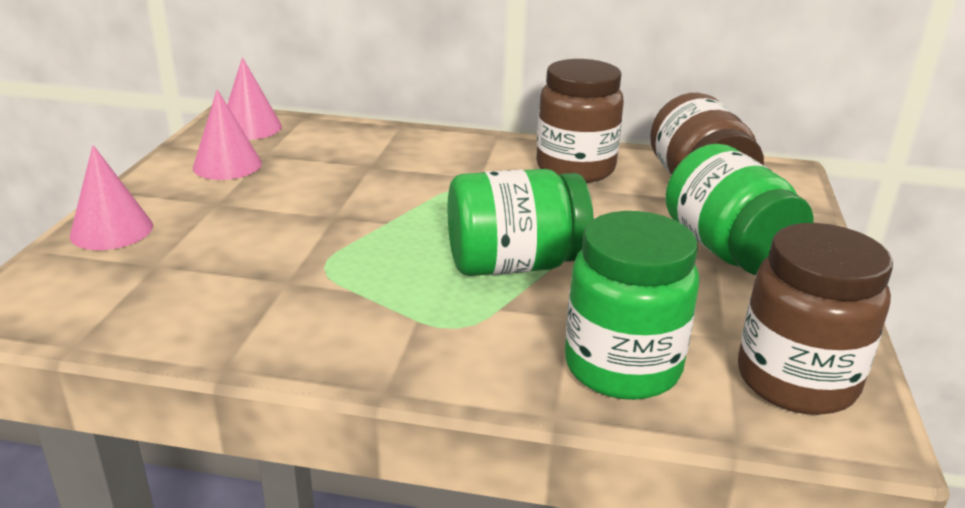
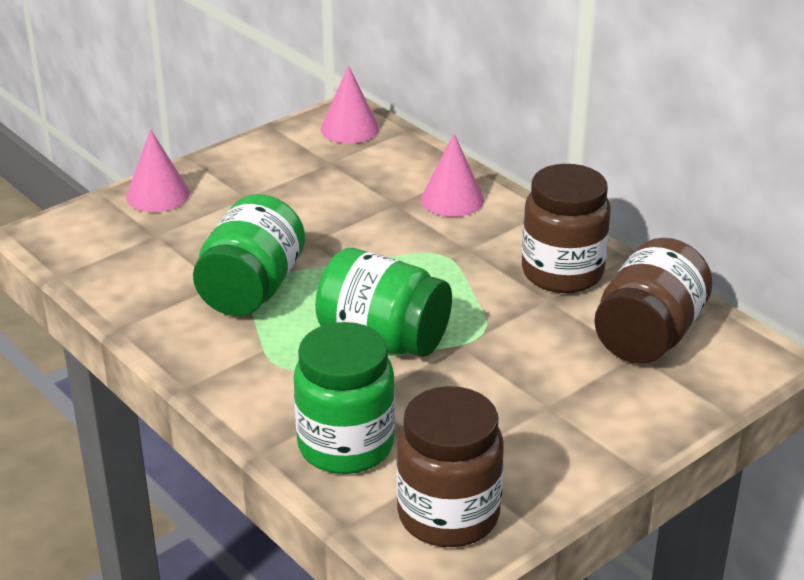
camera: 40 degrees right, 5 degrees up
(227, 165) = (290, 163): pink cone -> pink cone (452, 199)
(728, 250) = (570, 403): green jar -> green jar (251, 289)

